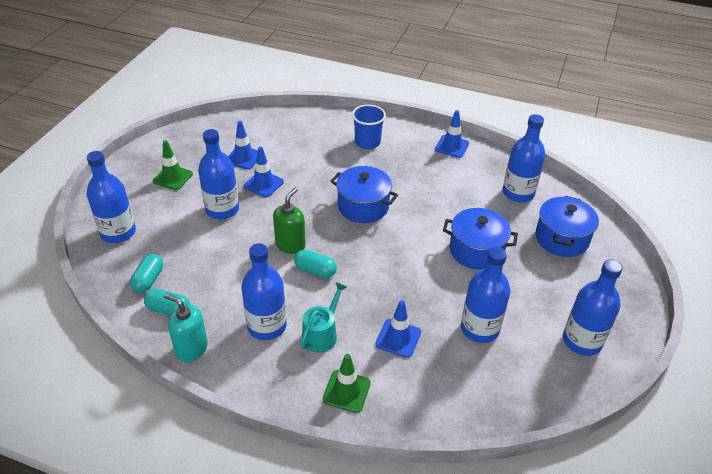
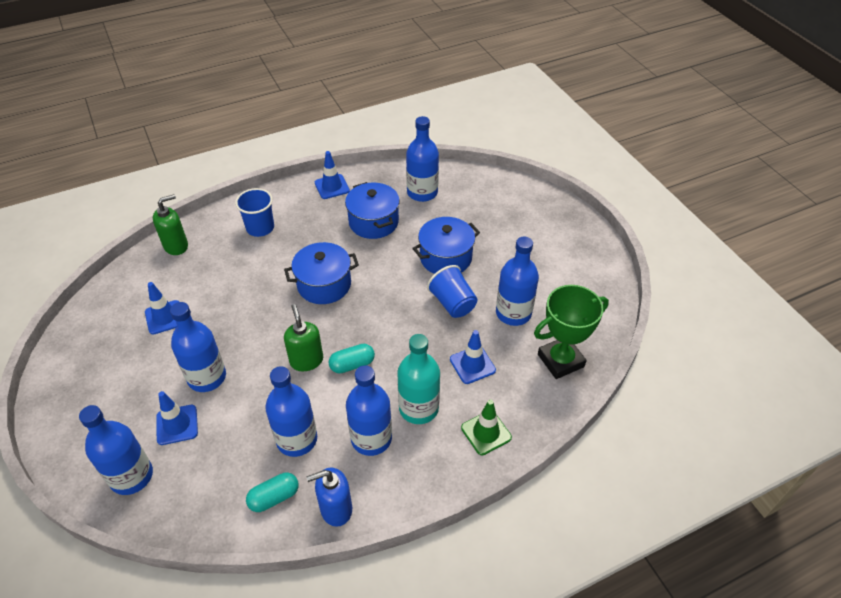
camera: 45 degrees left, 5 degrees up
(148, 280) = (221, 490): turquoise capsule -> none
(173, 177) = (117, 385): green traffic cone -> none
(191, 348) = (336, 509): turquoise soap dispenser -> blue soap dispenser
(263, 184) = (215, 327): blue traffic cone -> blue traffic cone (177, 425)
(302, 120) = (176, 246): none -> green soap dispenser
(322, 334) = (418, 408): turquoise watering can -> turquoise bottle
(439, 285) = (452, 303): none -> blue cup
(473, 393) = (560, 360): none -> green trophy
(561, 238) = (488, 207): blue pot -> blue pot (373, 222)
(582, 341) = (578, 271): blue bottle -> blue bottle (297, 439)

